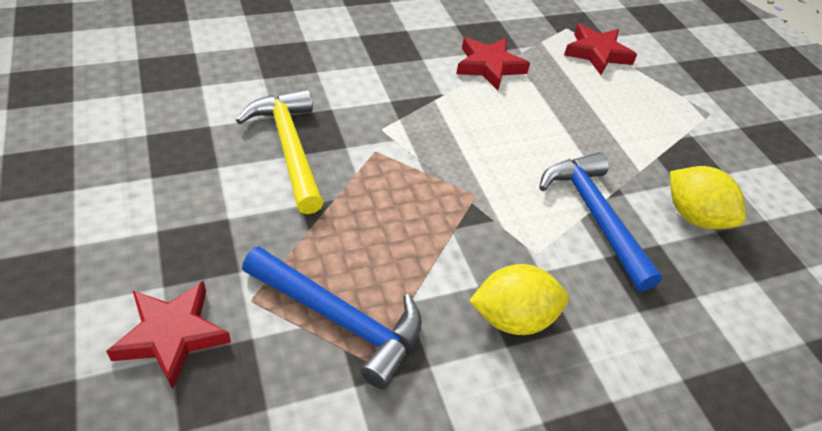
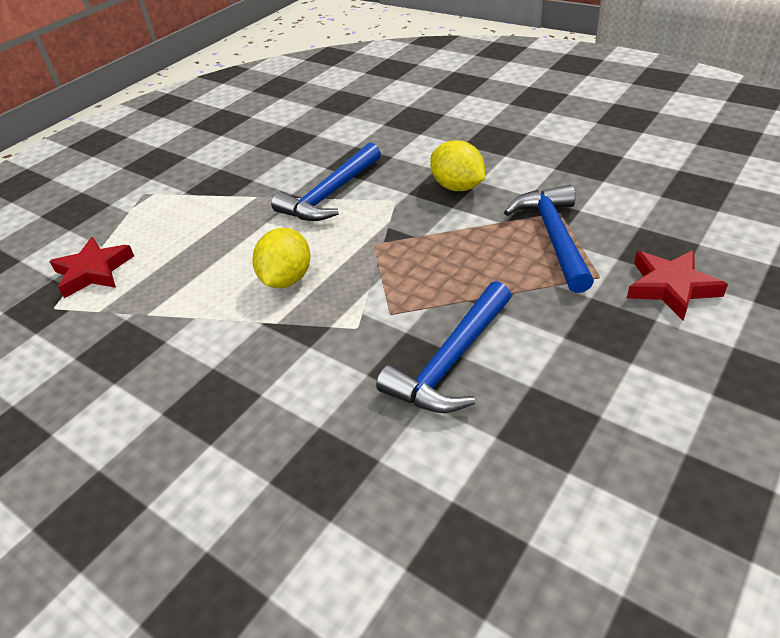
camera: 115 degrees left, 5 degrees down
(289, 148) = (451, 361): yellow hammer -> blue hammer
(489, 66) = (183, 319): red star -> none
(693, 216) = (283, 165): yellow lemon -> yellow lemon (287, 279)

